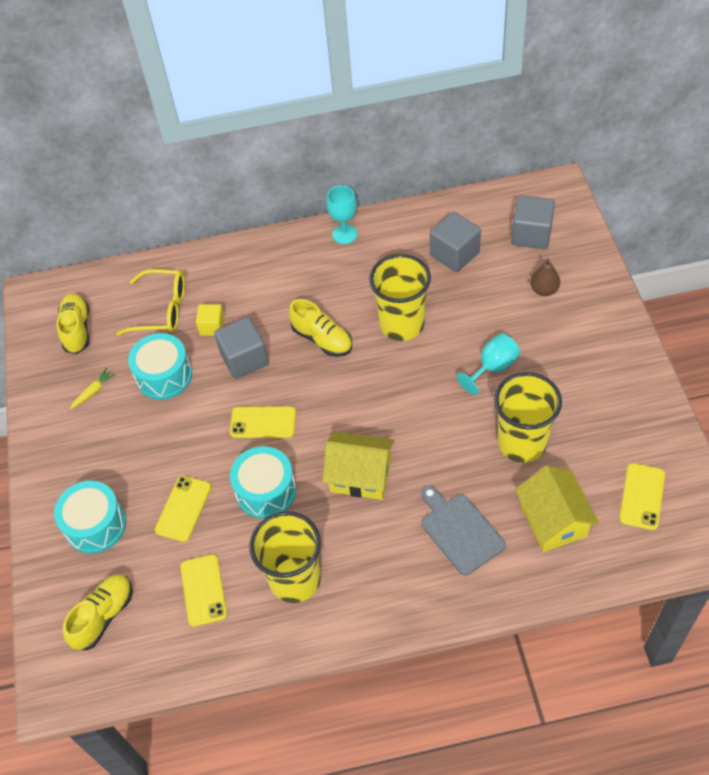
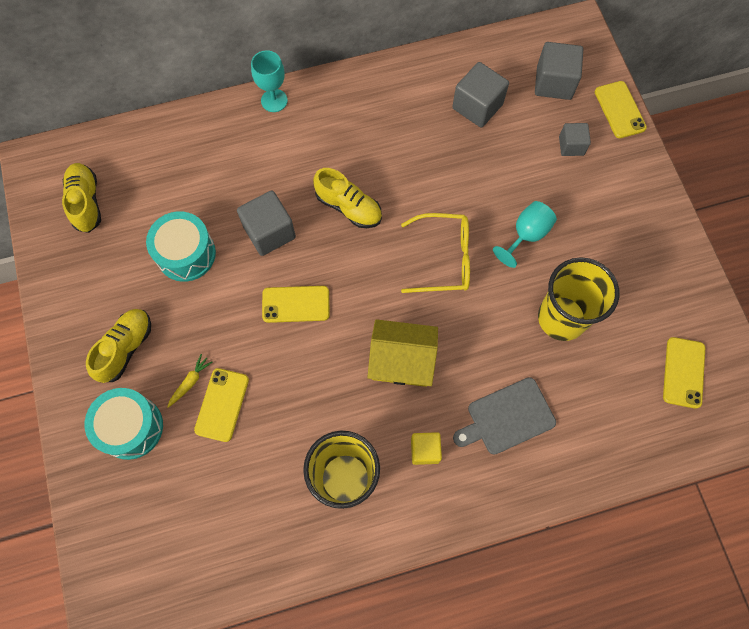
camera: 10 degrees left, 15 degrees up
(93, 392) = (112, 274): yellow carrot -> yellow carrot (190, 382)
(103, 616) = (150, 529): yellow shoe -> yellow shoe (125, 348)
(161, 310) = (175, 177): yellow glasses -> yellow glasses (443, 258)
(203, 590) = (252, 495): yellow phone -> yellow phone (619, 110)
(212, 327) = (231, 196): yellow cube -> yellow cube (425, 450)
(266, 491) = (306, 381): turquoise drum -> none
(345, 234) = (361, 85): turquoise goblet -> turquoise goblet (274, 100)
(402, 324) = (430, 188): yellow cup -> none
(460, 531) = (507, 417): grey cutting board -> grey cutting board turned 75 degrees counterclockwise
(544, 290) = (571, 146): brown pear -> grey cube
(553, 520) = (598, 402): yellow house -> none

